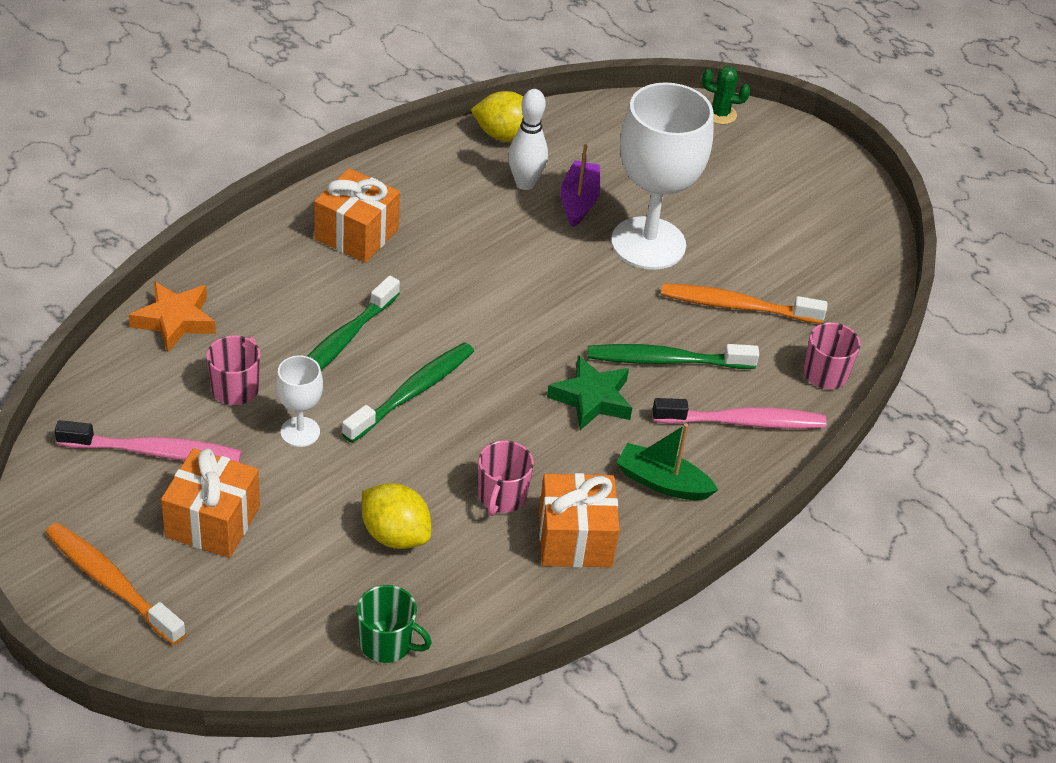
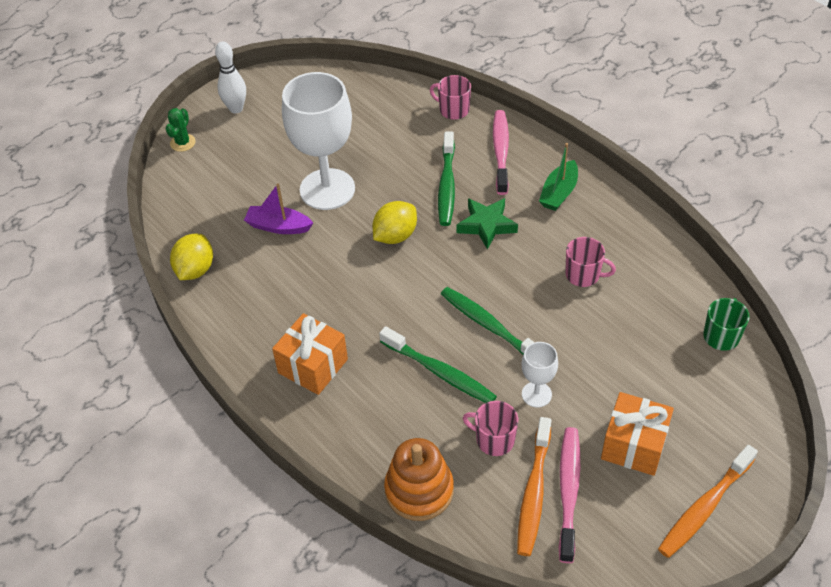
camera: 80 degrees left, 5 degrees up
(175, 321) = (419, 490): orange star -> orange stacking toy
(395, 535) = (627, 333): yellow lemon -> yellow lemon (395, 236)
(525, 183) = (256, 258): white bowling pin -> white bowling pin (236, 108)
(575, 539) = (614, 237): orange gift -> none
(736, 306) = (392, 147): orange toothbrush -> orange toothbrush (533, 493)

